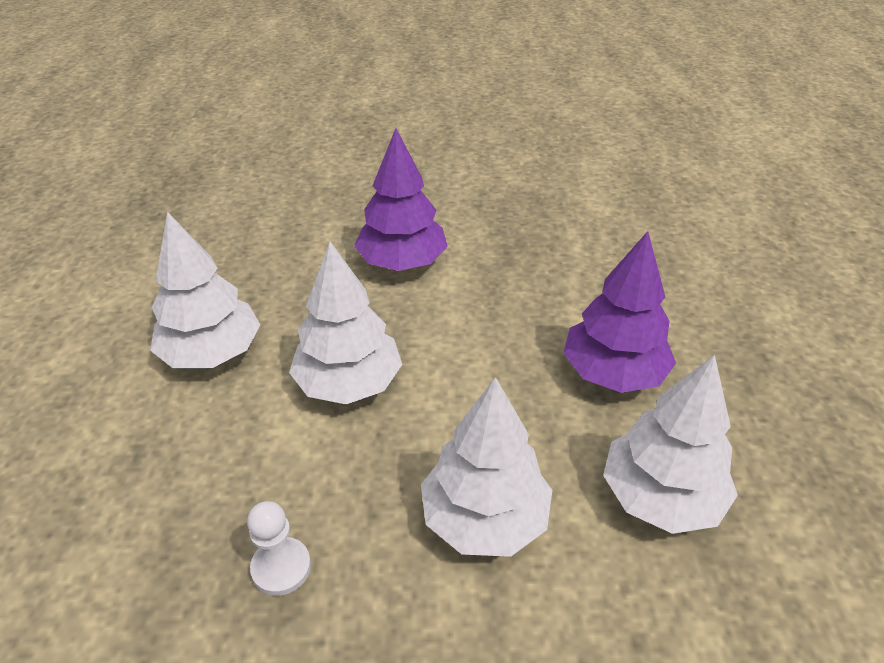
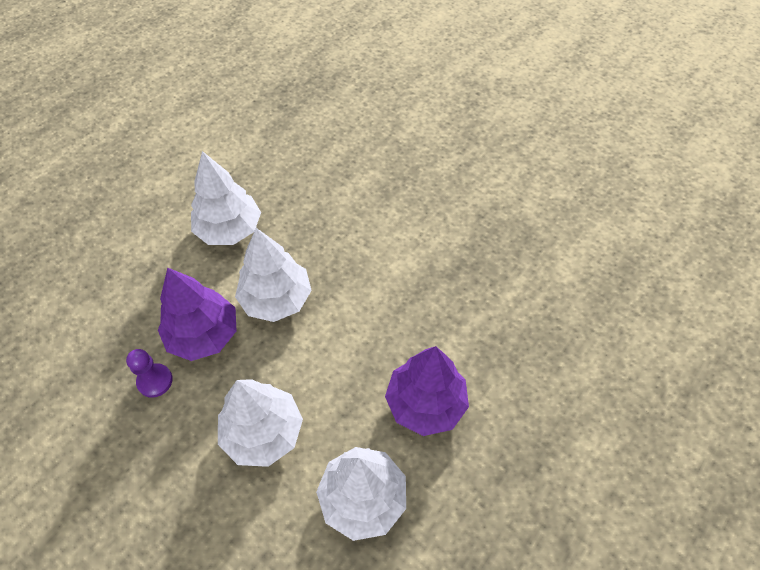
camera: 40 degrees right, 15 degrees up
(281, 567) = (155, 381): white pawn -> purple pawn
(402, 263) = (384, 233): purple tree -> purple tree (203, 335)

